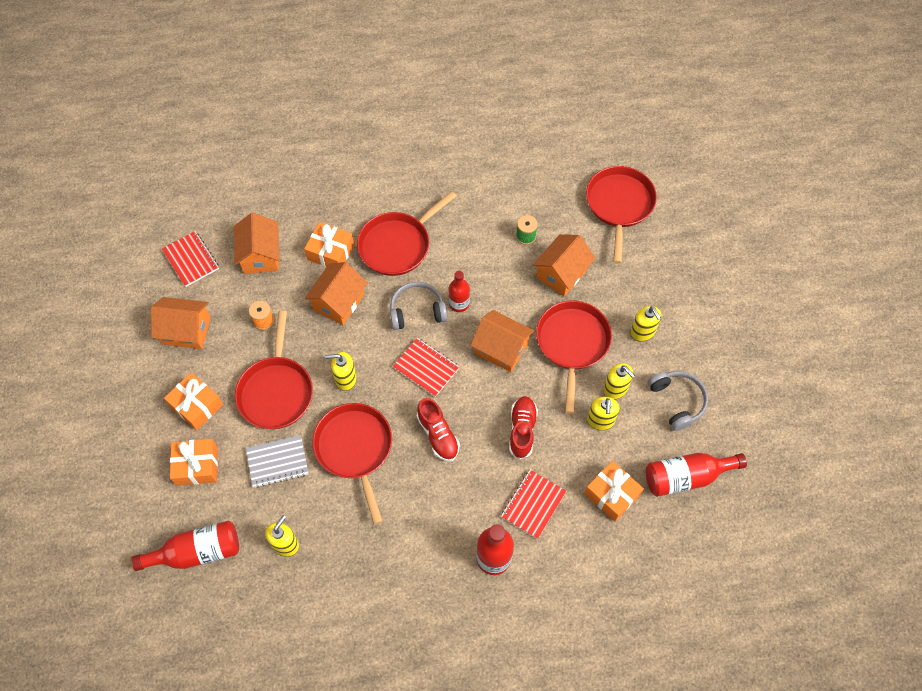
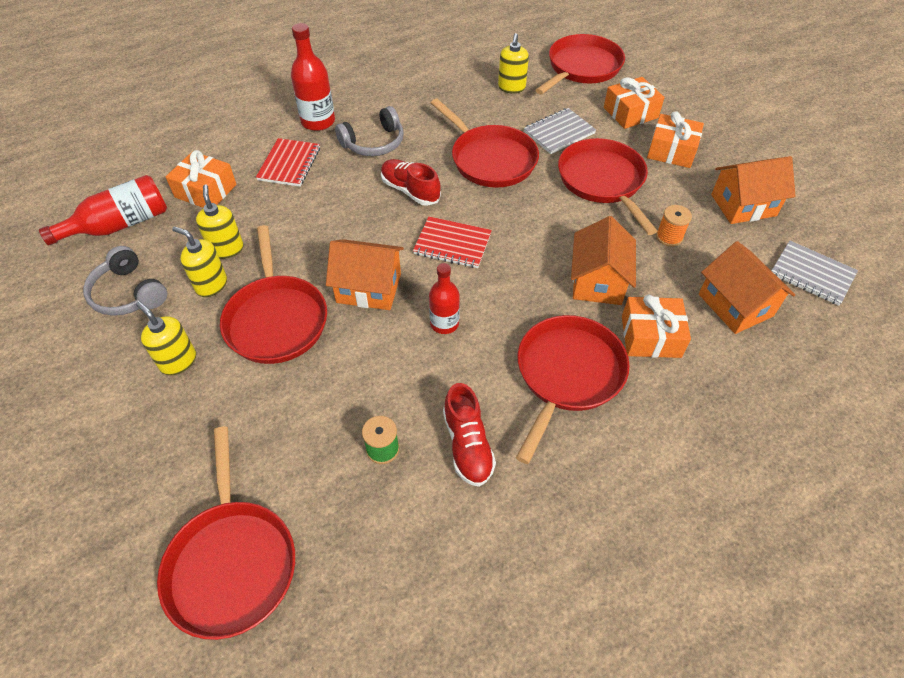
camera: 160 degrees right, 10 degrees down
(191, 260) = (812, 274): red notebook -> grey notebook
(197, 552) = (582, 67): red bottle -> red pan
(345, 379) = (538, 210): yellow soap dispenser -> none
(417, 311) = (494, 299): grey headphones -> grey headphones (374, 143)
(522, 430) = (318, 218): red shoe -> red shoe (467, 445)
(562, 273) = (311, 408): orange house -> none

